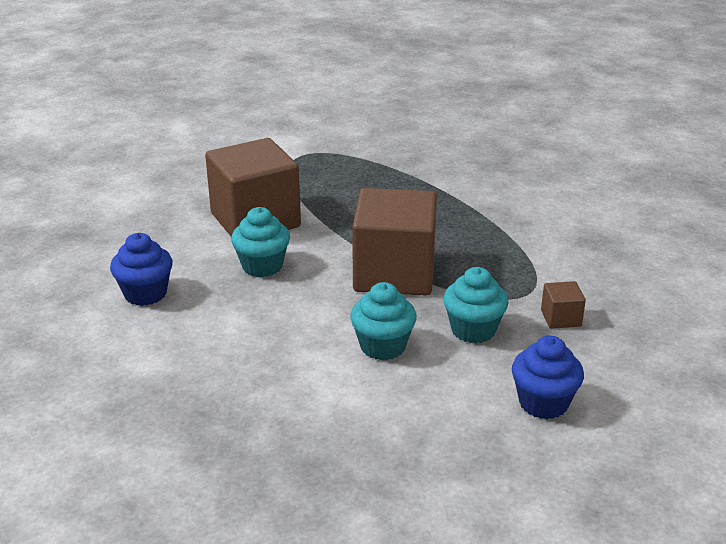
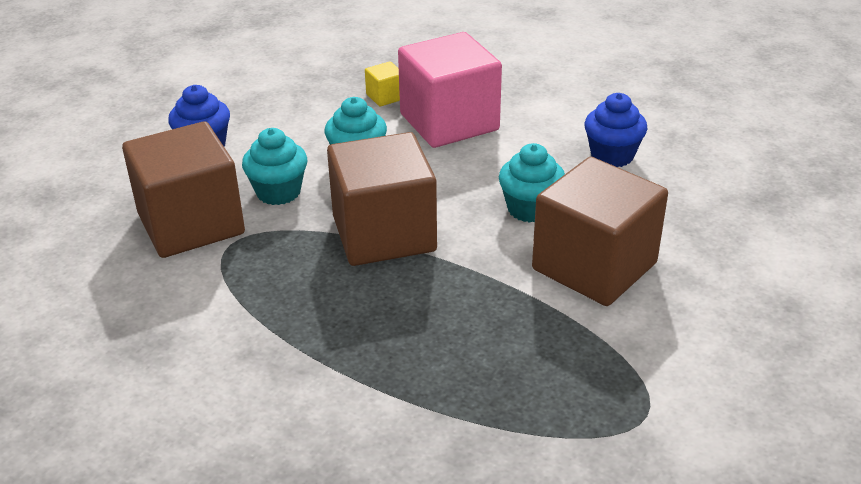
camera: 160 degrees right, 5 degrees up
(261, 368) = (449, 122): none -> pink cube
(307, 423) = (385, 97): none -> yellow cube
(561, 318) = (191, 224): brown cube -> brown cube, size x2.45

